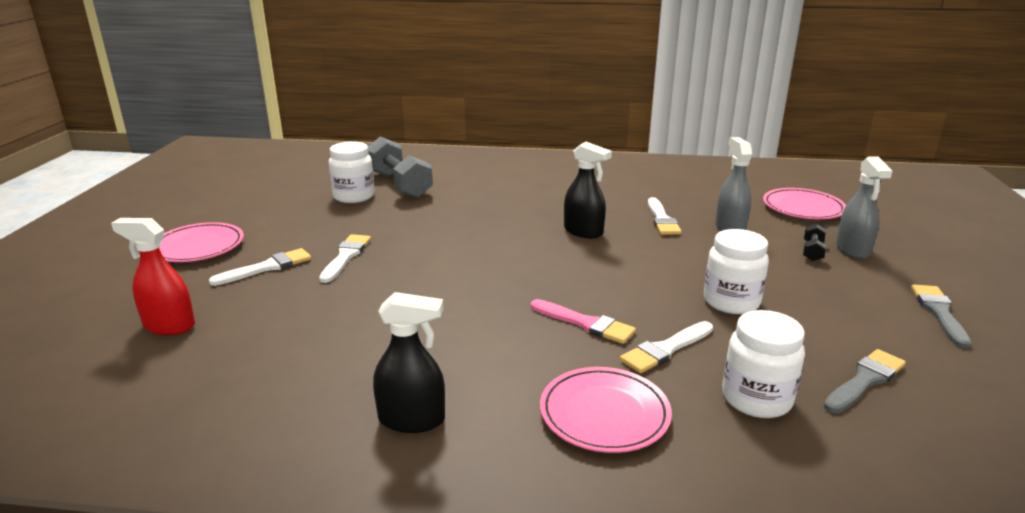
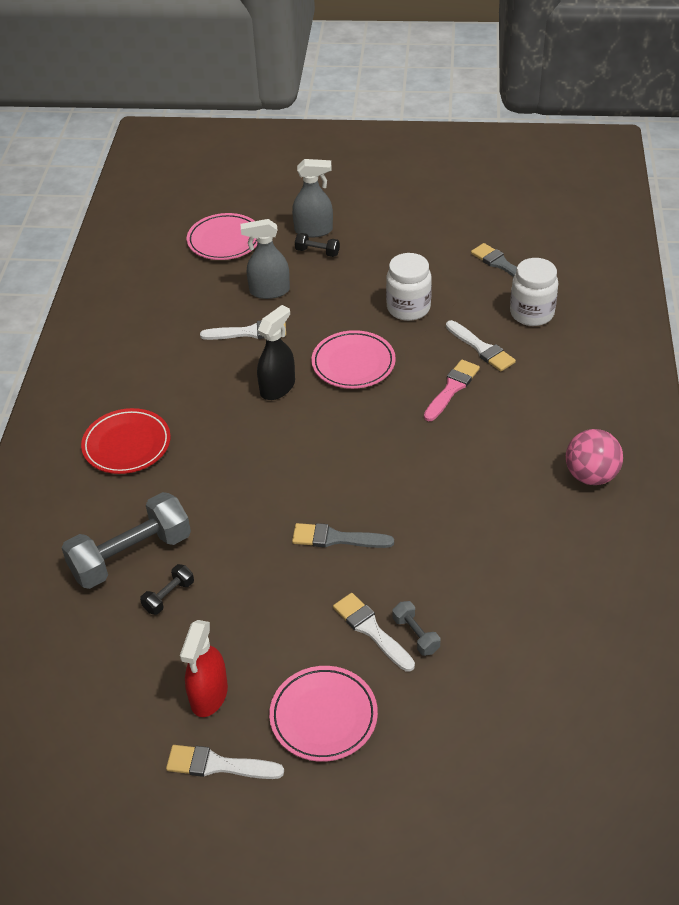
camera: 90 degrees left, 20 degrees up
(169, 325) = (496, 673): red spray bottle -> red spray bottle (209, 695)
(246, 287) = (415, 635): none -> grey dumbbell
(346, 256) = (341, 567): white brush -> white brush (218, 765)
(354, 196) = (169, 596): white jar -> black dumbbell
(412, 420) = (591, 475): black spray bottle -> pink ball
(515, 180) = (127, 445): none -> red plate
(604, 414) = (563, 382): pink plate -> pink plate (353, 363)
(939, 313) = (413, 214): grey brush -> grey brush (336, 538)

